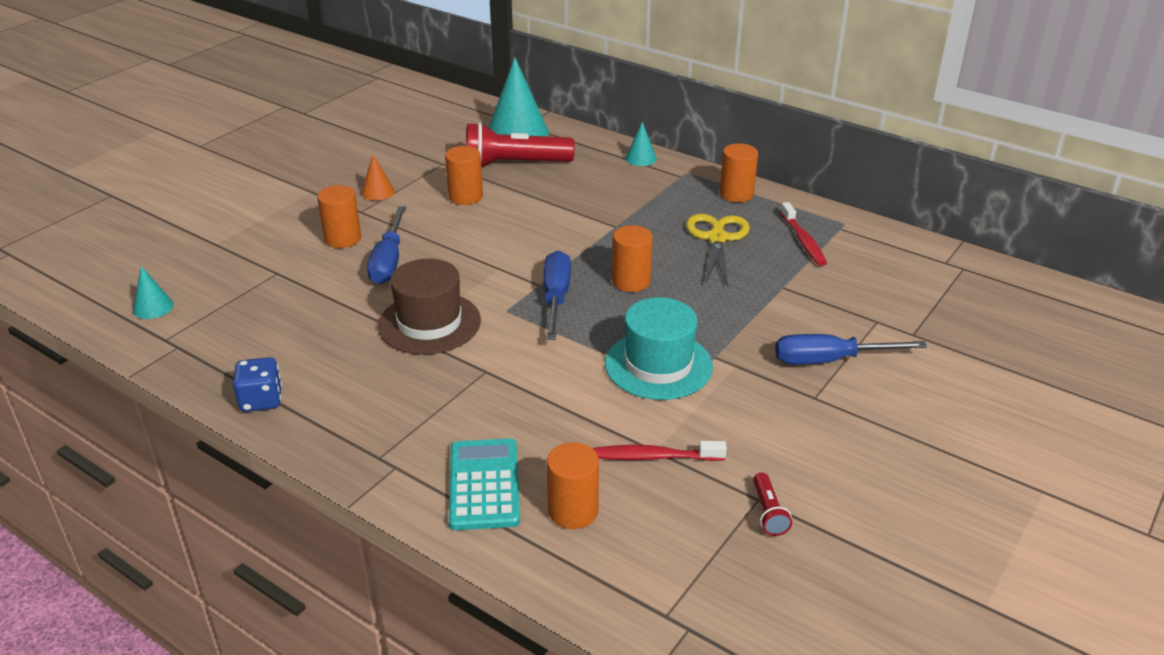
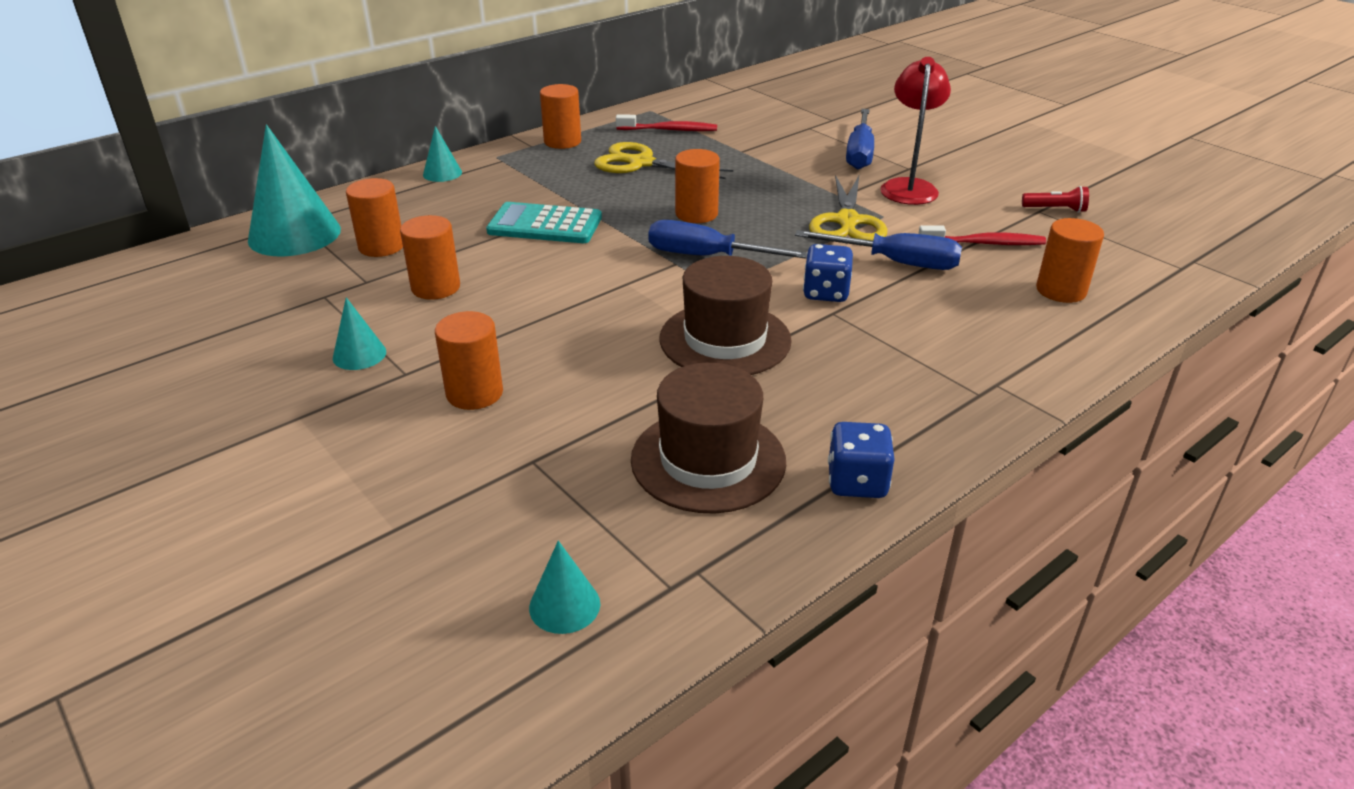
camera: 75 degrees left, 0 degrees up
(281, 336) = (708, 460): none -> brown hat
(377, 192) = (359, 355): orange cone -> turquoise cone
(389, 261) = (563, 358): blue screwdriver -> blue screwdriver (895, 263)
(484, 484) = (1025, 332): turquoise calculator -> turquoise calculator (545, 225)
(514, 165) = (381, 246): red flashlight -> orange cylinder
(517, 364) = (826, 293): none -> blue dice
(654, 457) = (984, 243): red toothbrush -> red toothbrush turned 105 degrees counterclockwise
(658, 365) = (847, 222): turquoise hat -> yellow scissors
(763, 399) = (909, 187): none -> red lamp

